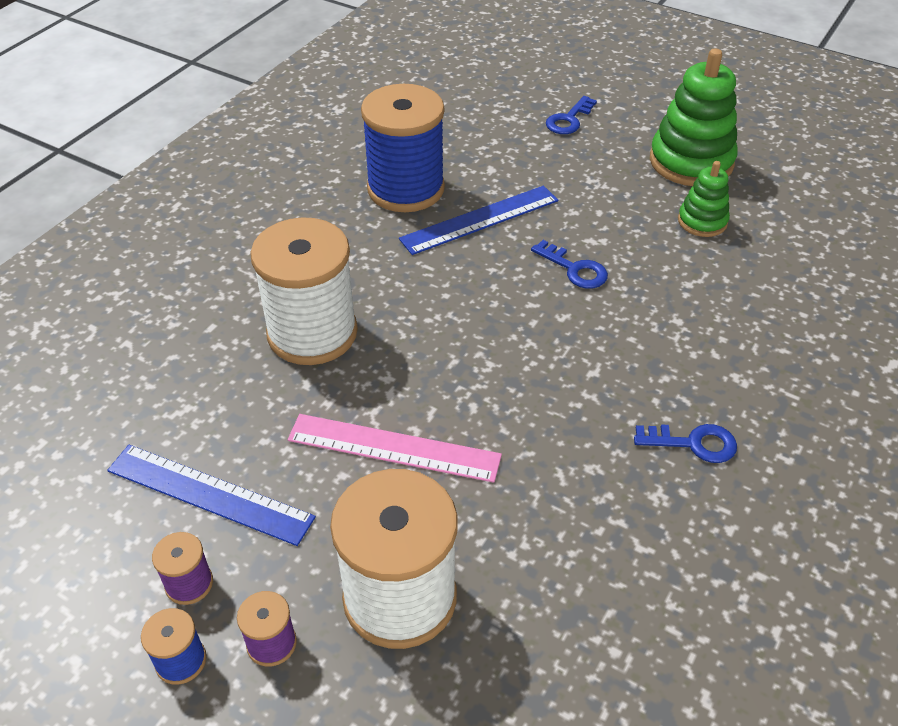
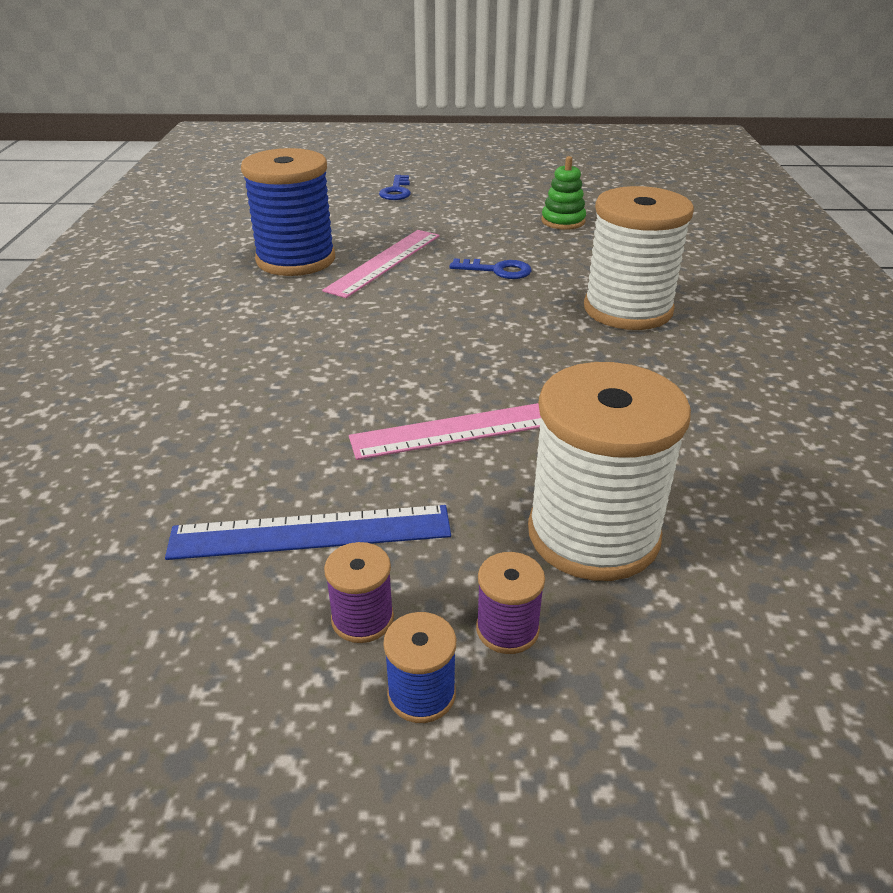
camera: 30 degrees left, 10 degrees down
(312, 333) = (301, 375): white spool -> white spool (627, 309)
(480, 220) = (385, 262): blue ruler -> pink ruler
(691, 162) = (517, 193): green stacking toy -> none
(693, 443) = (707, 342): blue key -> none

